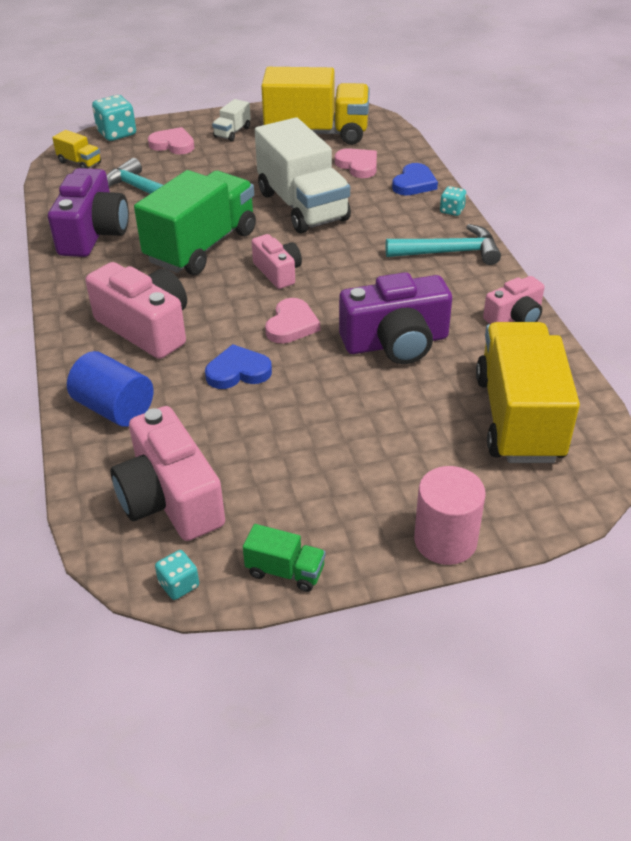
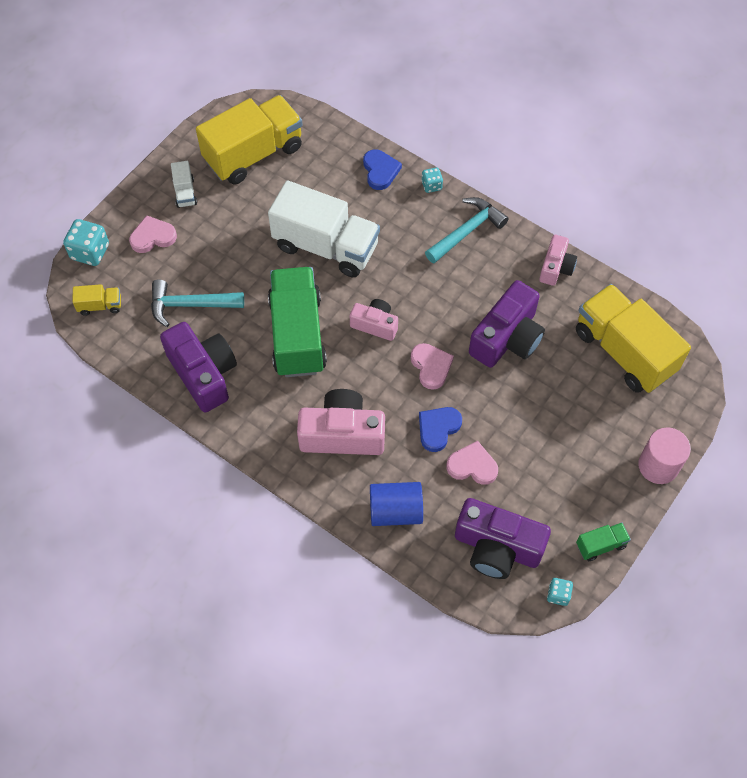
camera: 40 degrees left, 20 degrees up
(170, 499) = (497, 547): pink camera -> purple camera
(358, 165) = (322, 175): pink heart -> pink heart (472, 466)

